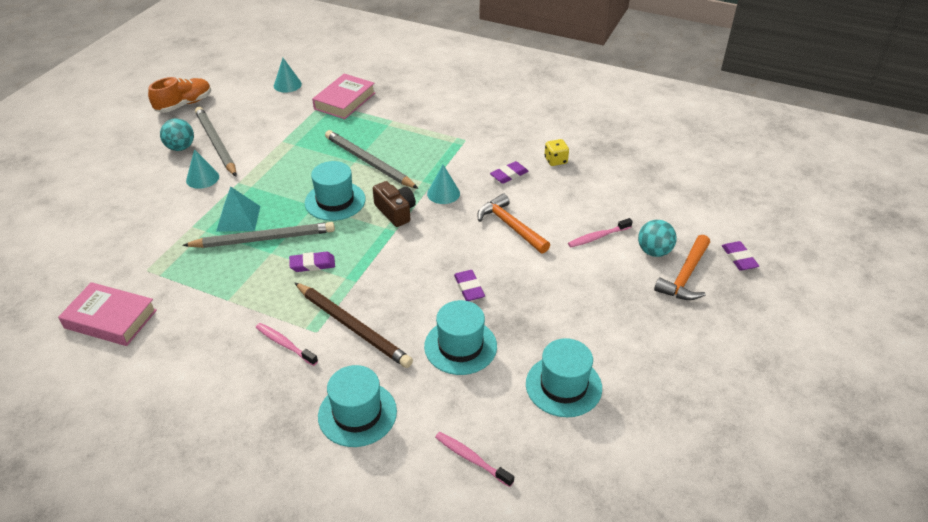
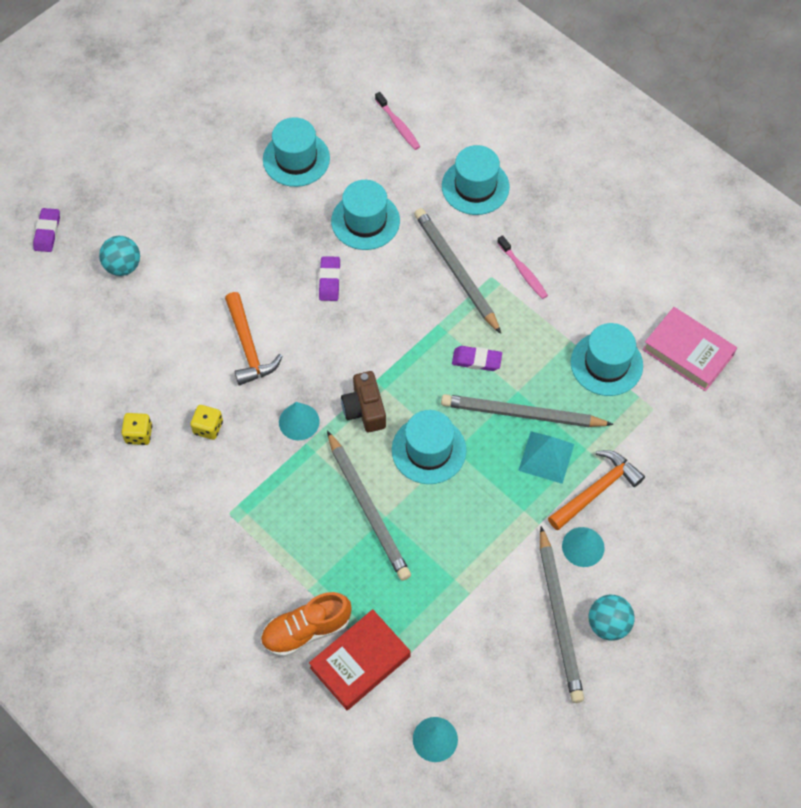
camera: 160 degrees left, 20 degrees up
(184, 104) = (599, 736): orange shoe -> orange shoe (306, 630)
(191, 291) = (606, 364): none -> turquoise hat
(344, 101) = (360, 662): pink book -> red book
(353, 326) = (456, 271): brown pencil -> grey pencil
(509, 175) = (208, 427): purple eraser -> yellow dice
(598, 237) = (166, 302): pink toothbrush -> none
(685, 276) = (115, 228): orange hammer -> orange hammer (597, 490)

